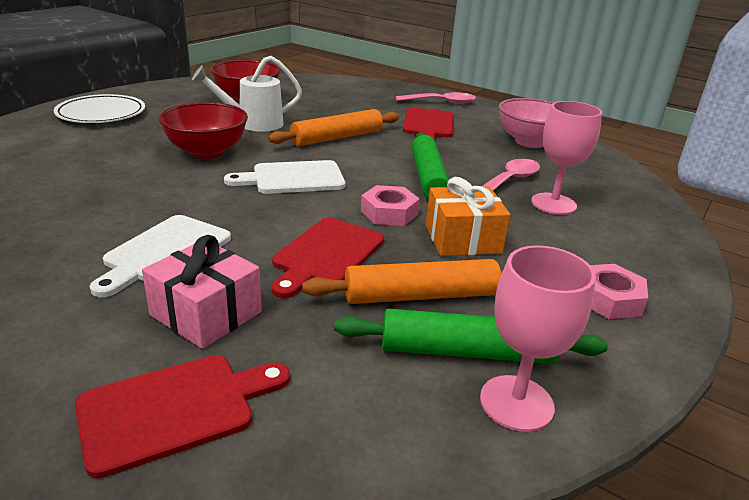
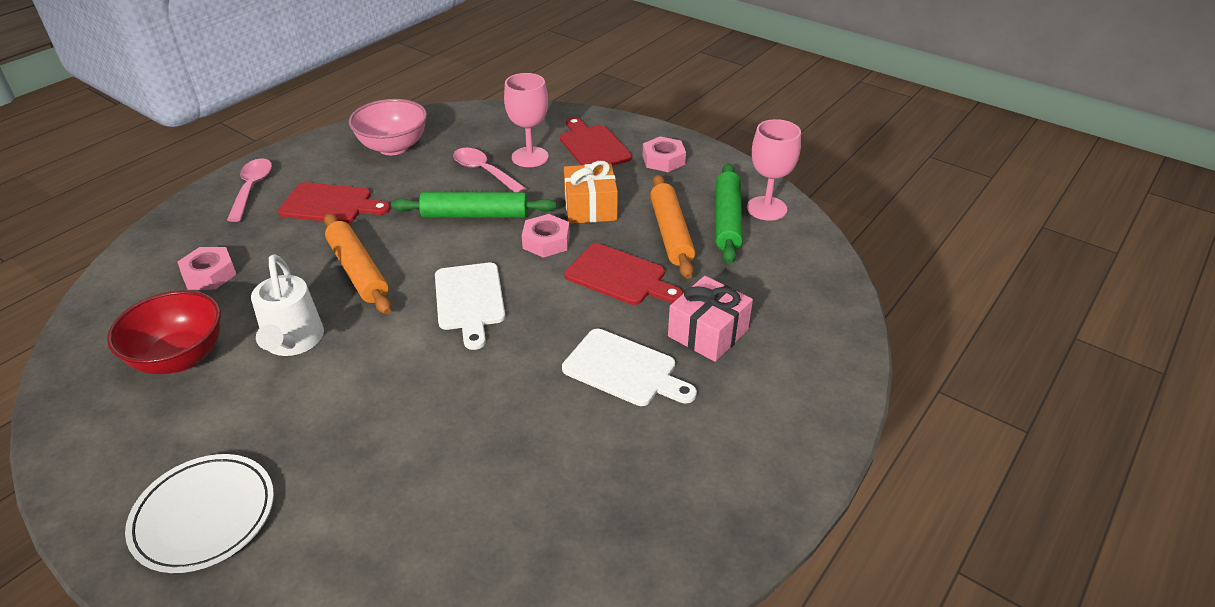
camera: 85 degrees left, 10 degrees up
(175, 409) = (804, 334): red cutting board -> red cutting board (593, 146)
(207, 152) = (388, 373): red bowl -> none
(333, 99) = (209, 274): none -> pink nut

